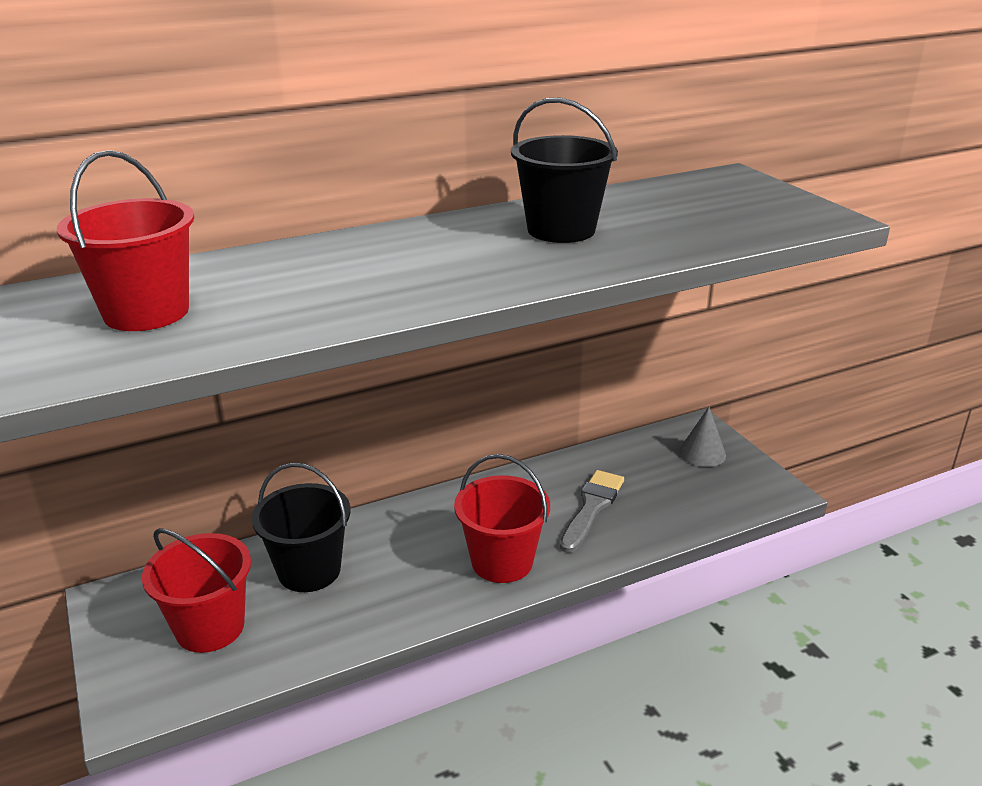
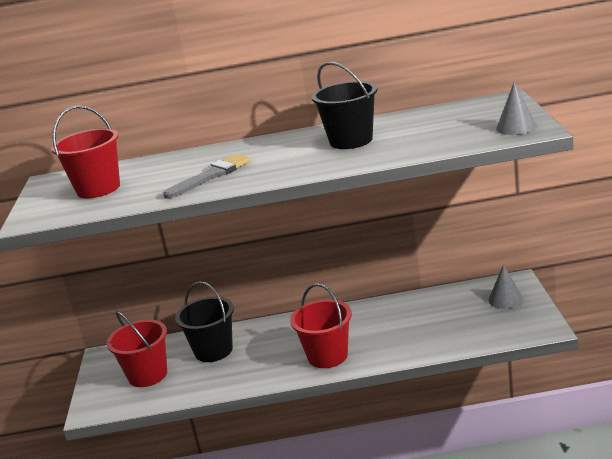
camera: 25 degrees right, 5 degrees down
(592, 507) = (404, 329): grey brush -> grey brush (211, 175)
(797, 213) = (516, 127): none -> grey cone

